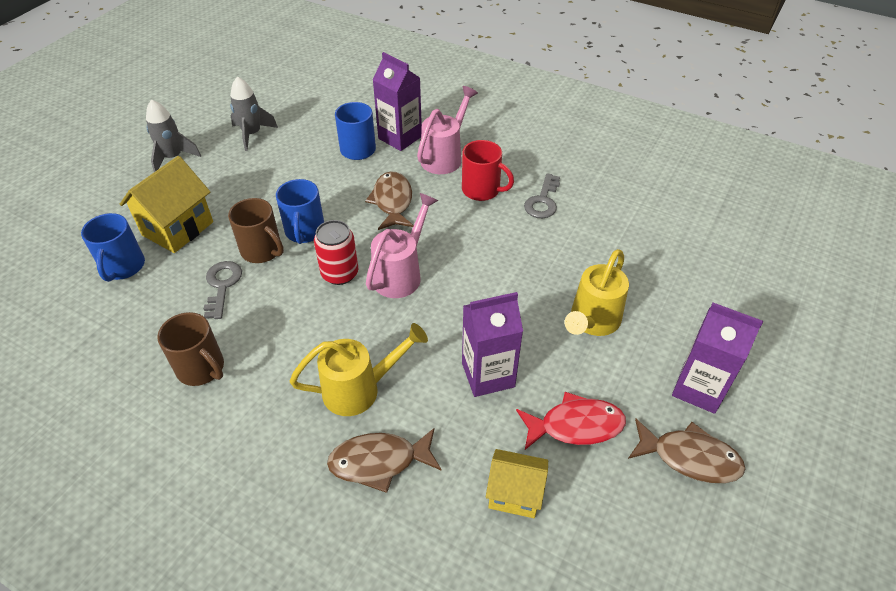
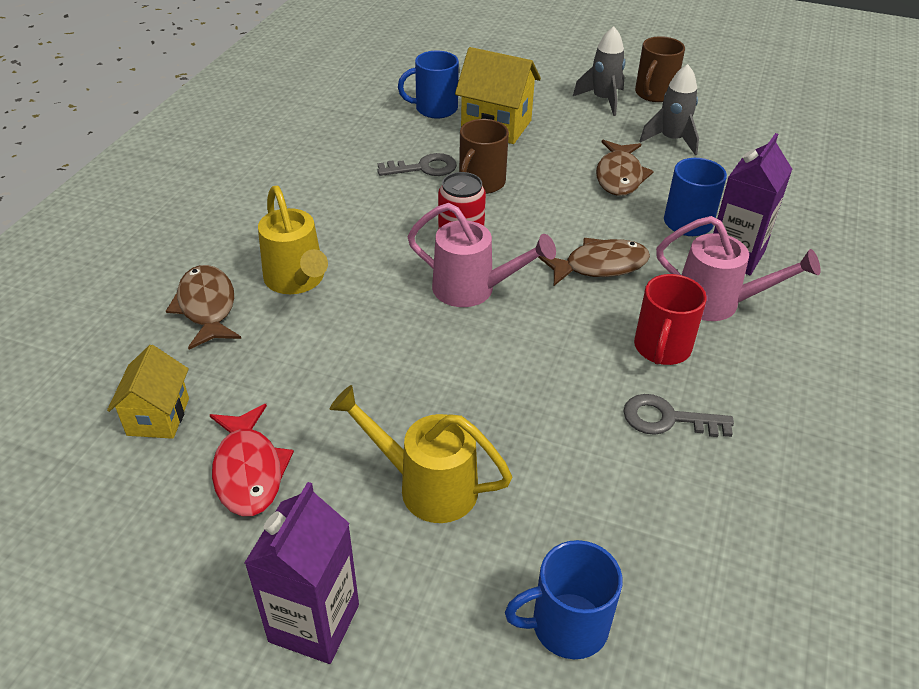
camera: 80 degrees right, 5 degrees down
(201, 368) = (317, 178): brown mug -> brown mug (654, 94)
(305, 231) = (520, 206): blue mug -> blue mug (567, 625)
(488, 375) = (323, 381): purple carton -> none
(689, 457) = (194, 602): brown fish -> brown fish (619, 176)

